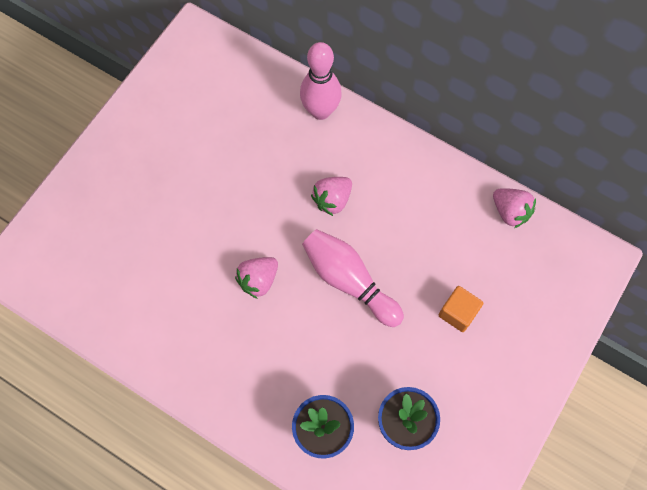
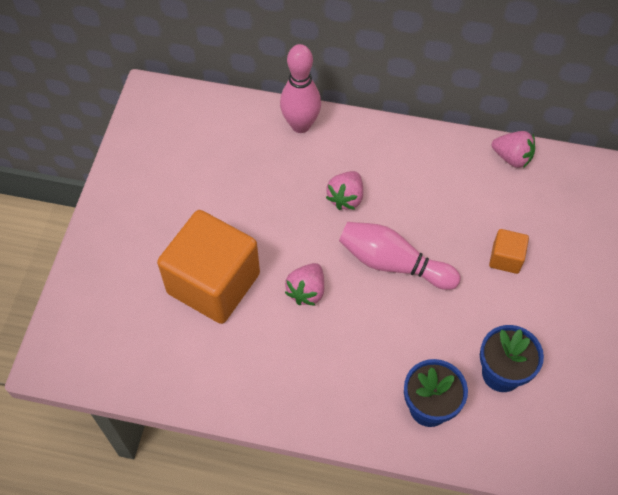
camera: 20 degrees left, 10 degrees down
(178, 243) = (213, 283): none -> orange cube

